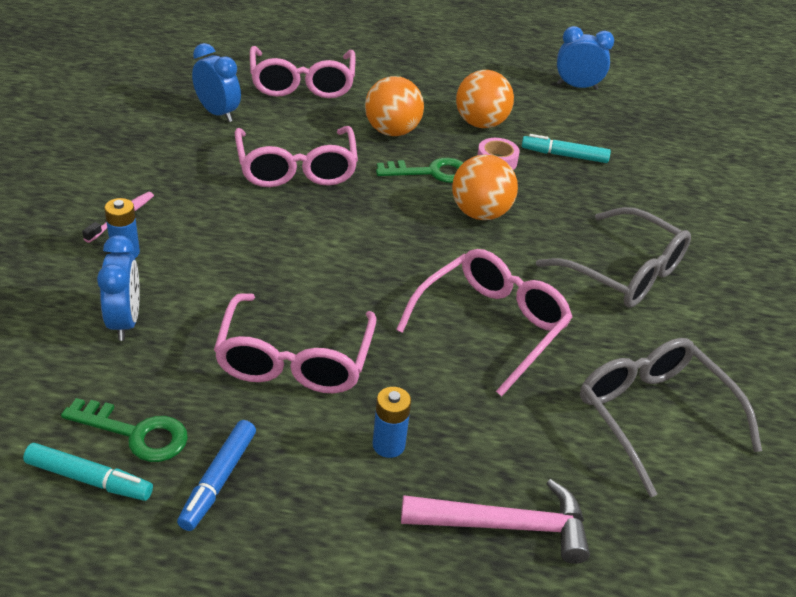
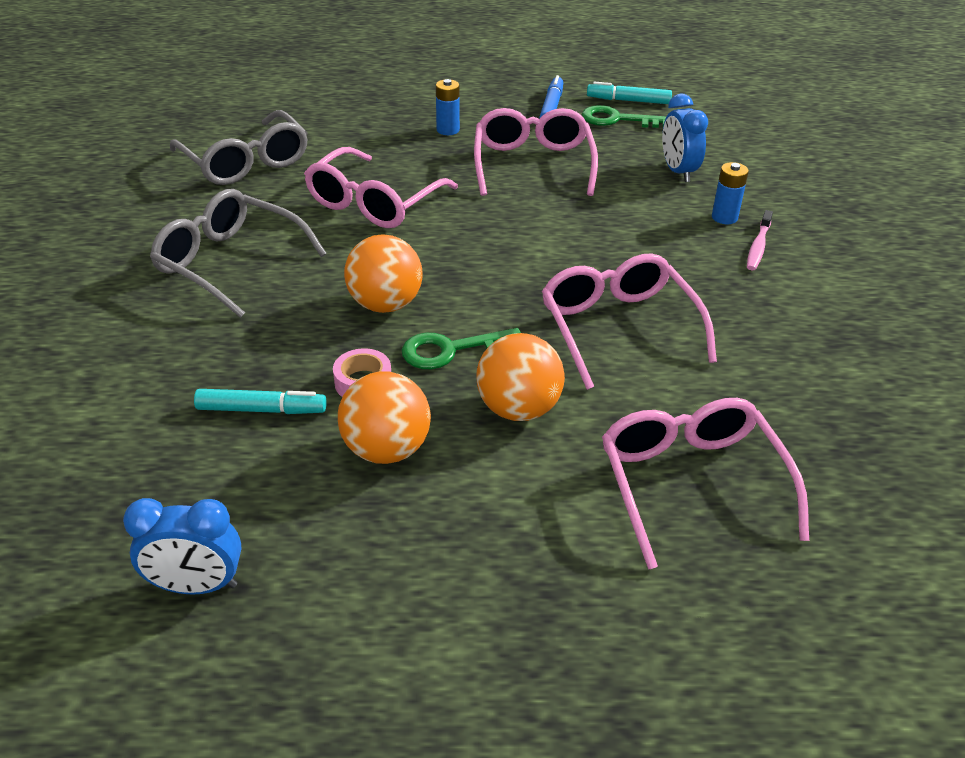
camera: 175 degrees right, 0 degrees up
(218, 113) = (771, 397): blue clock -> none
(505, 525) = (367, 106): pink hammer -> none

